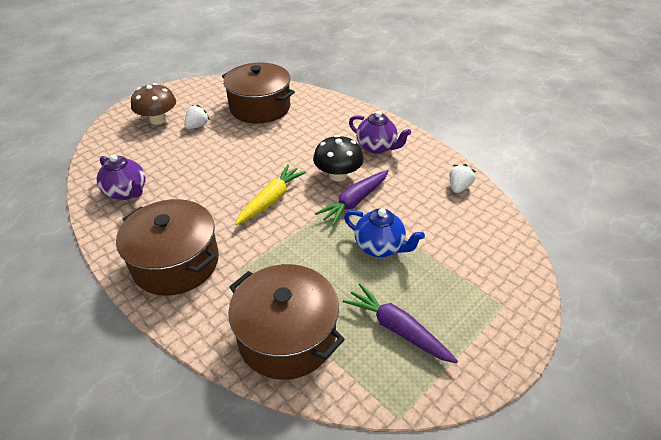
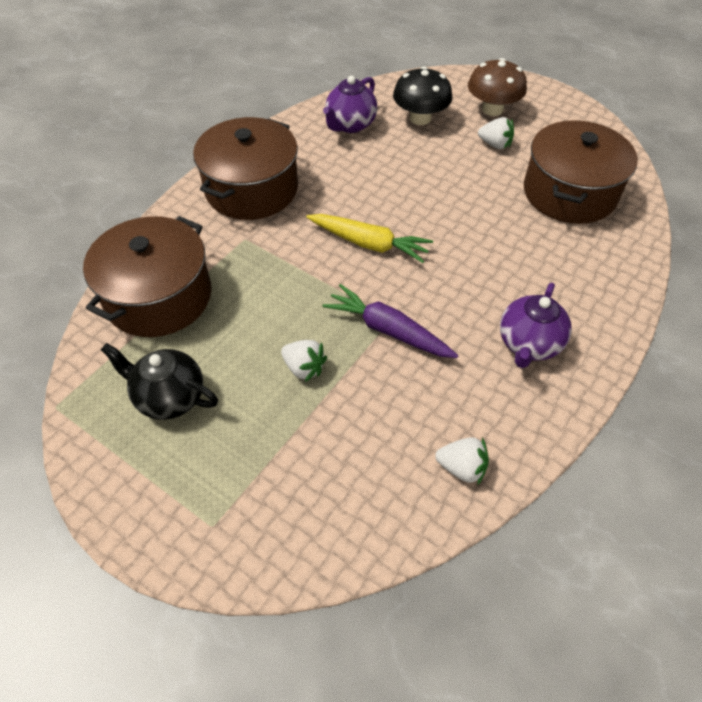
camera: 80 degrees right, 10 degrees up
(338, 175) = (440, 304): black mushroom -> black mushroom (420, 118)
(380, 247) = (304, 368): blue teapot -> white strawberry
(397, 329) = (169, 397): purple carrot -> black teapot

